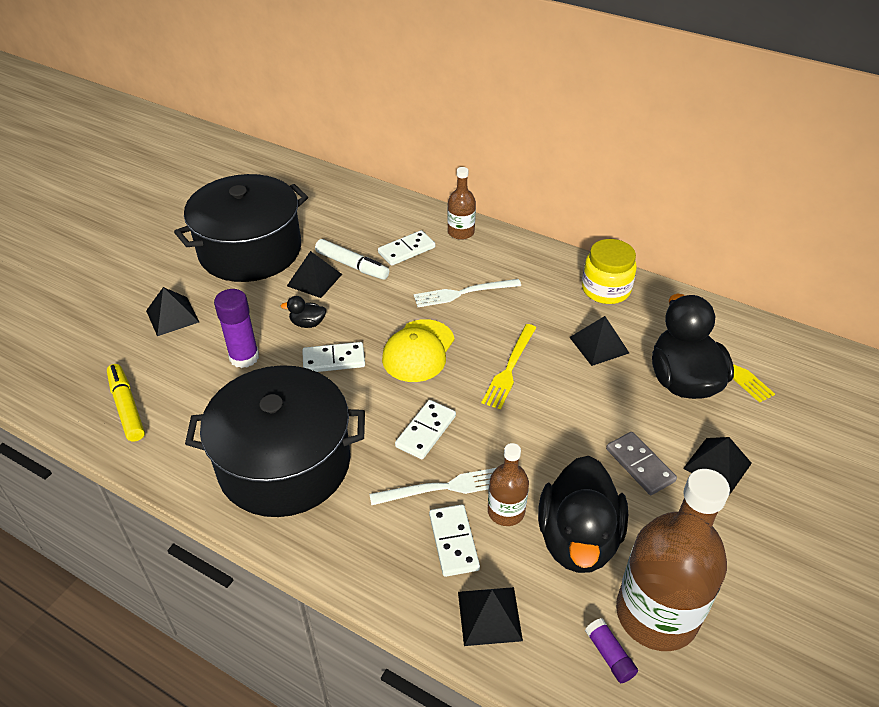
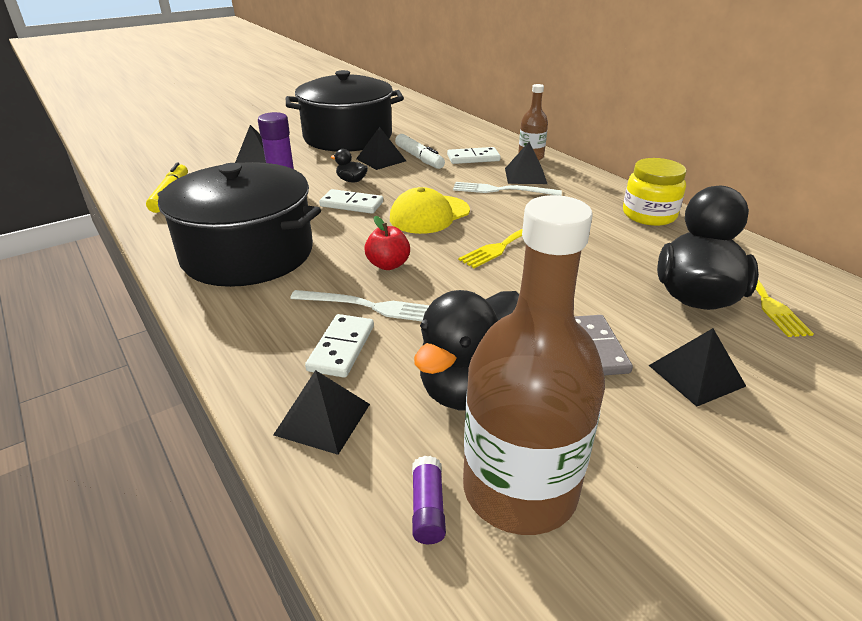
camera: 25 degrees right, 10 degrees down
(425, 431) = (388, 265): white domino -> red apple
(506, 511) = (415, 341): brown bottle -> none
(599, 345) = (614, 249): black pyramid -> black pyramid (525, 176)

